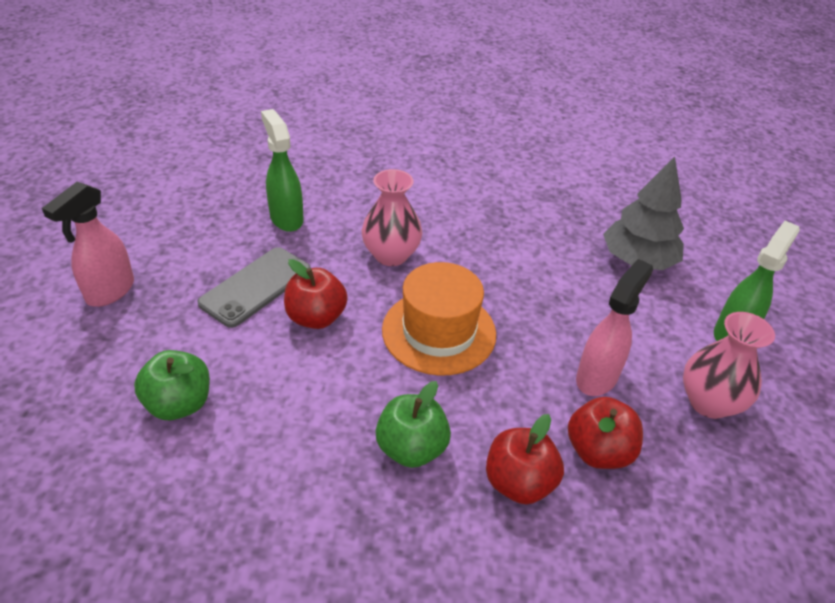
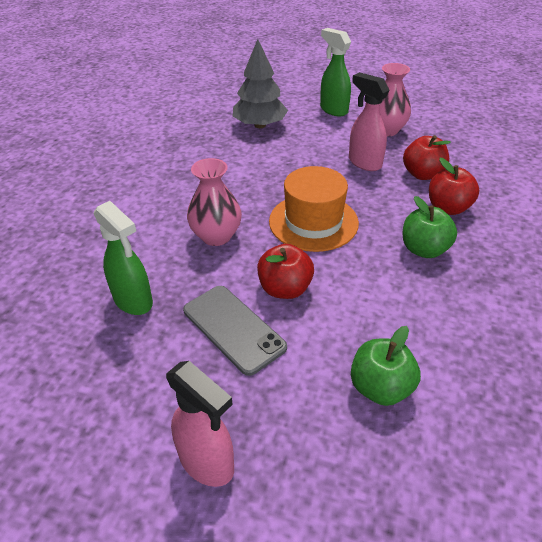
camera: 75 degrees left, 0 degrees up
(286, 218) = (133, 301): green spray bottle -> green spray bottle turned 120 degrees counterclockwise

